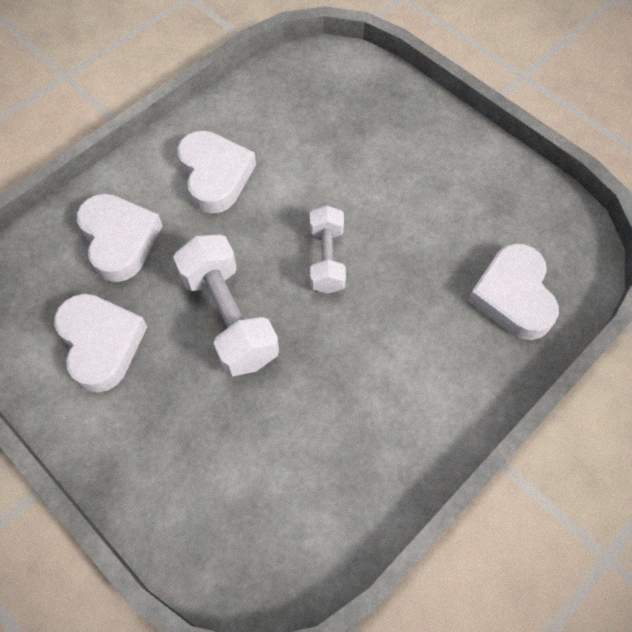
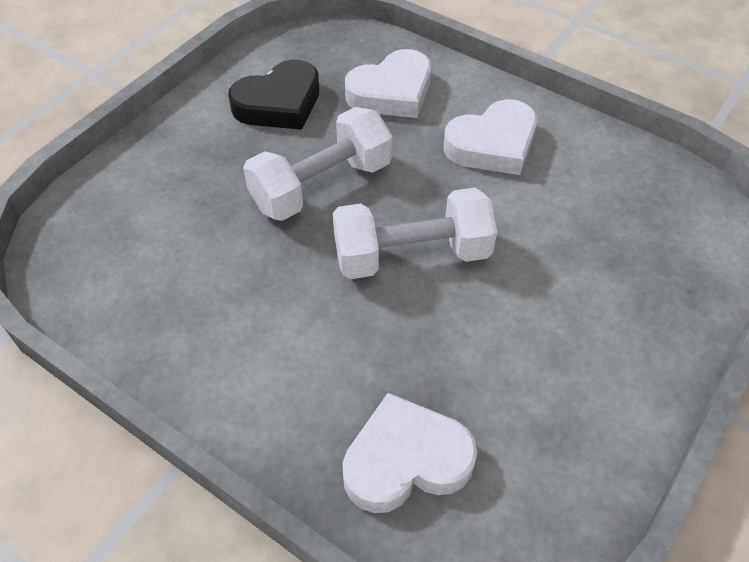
camera: 80 degrees right, 10 degrees down
(101, 343) = (279, 103): white heart -> black heart
(326, 259) = (411, 255): white dumbbell -> white dumbbell, size x1.58

